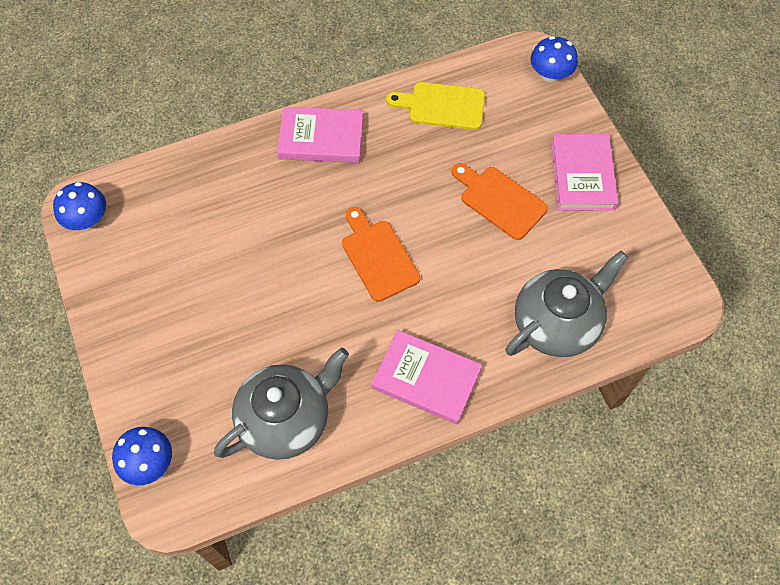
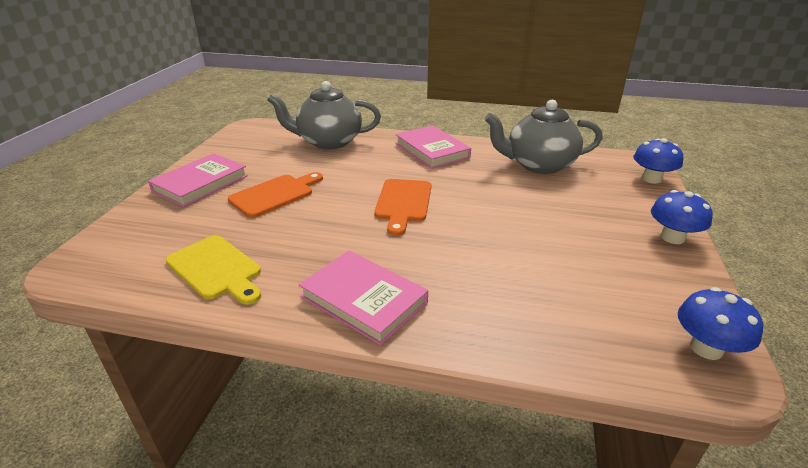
camera: 145 degrees left, 30 degrees down
(499, 200) = (275, 194): orange cutting board -> orange cutting board turned 120 degrees counterclockwise
(550, 74) = (94, 246): blue mushroom -> blue mushroom (672, 237)

